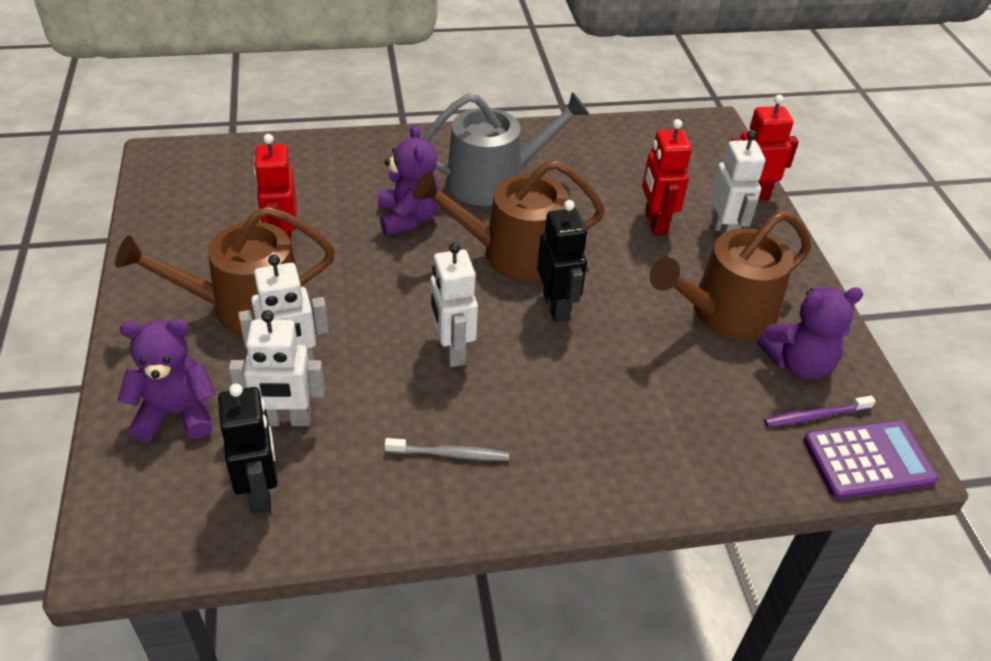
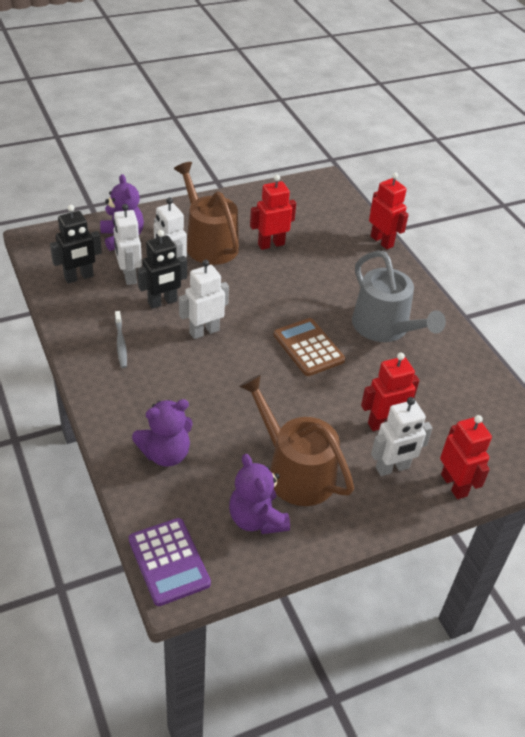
camera: 75 degrees right, 0 degrees up
(327, 140) = (382, 241): none -> red robot
(408, 218) = (320, 292): purple teddy bear -> purple teddy bear (166, 454)
(513, 253) = (308, 347): brown watering can -> brown calculator
(556, 307) = (263, 375): black robot -> black robot (162, 302)
(814, 416) = (204, 528): purple toothbrush -> none

